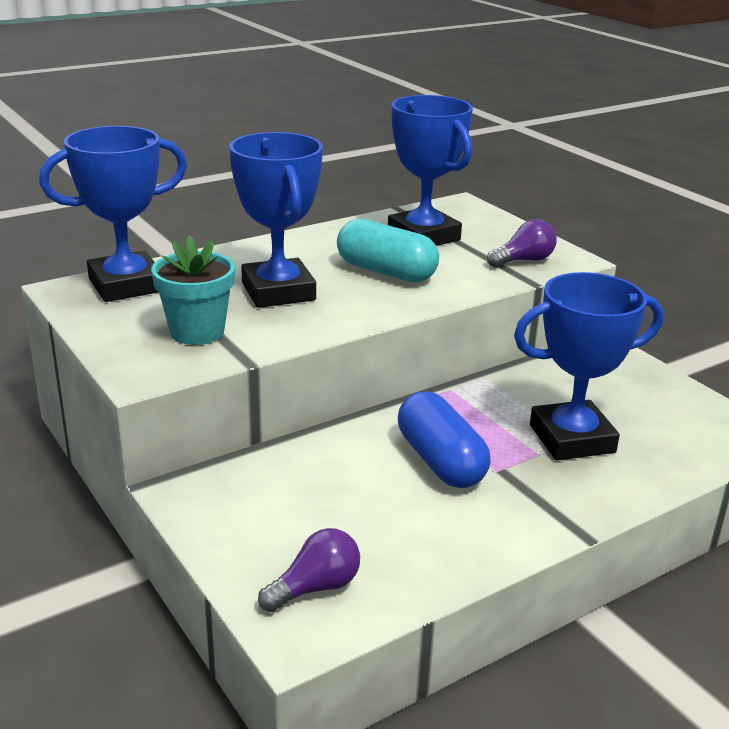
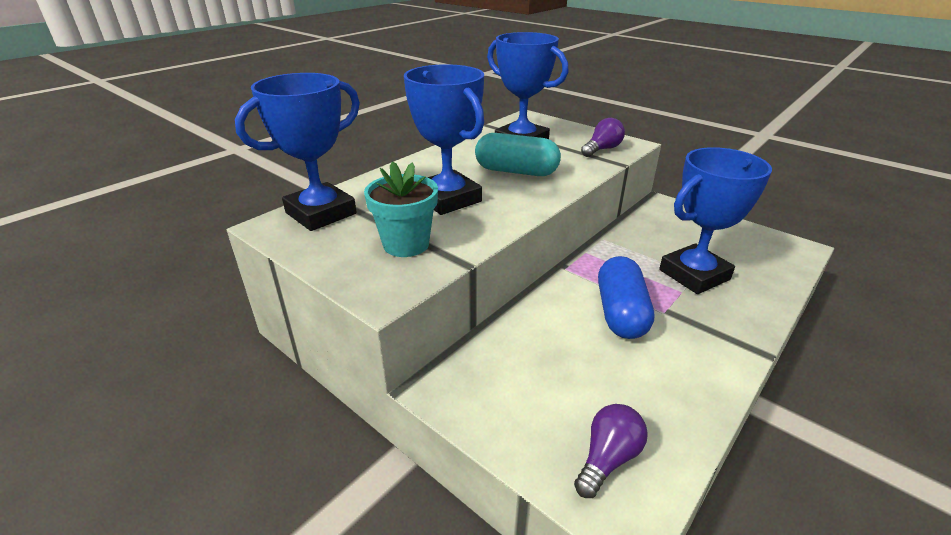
camera: 15 degrees left, 5 degrees up
(440, 461) = (620, 313): blue capsule -> blue capsule turned 45 degrees clockwise

